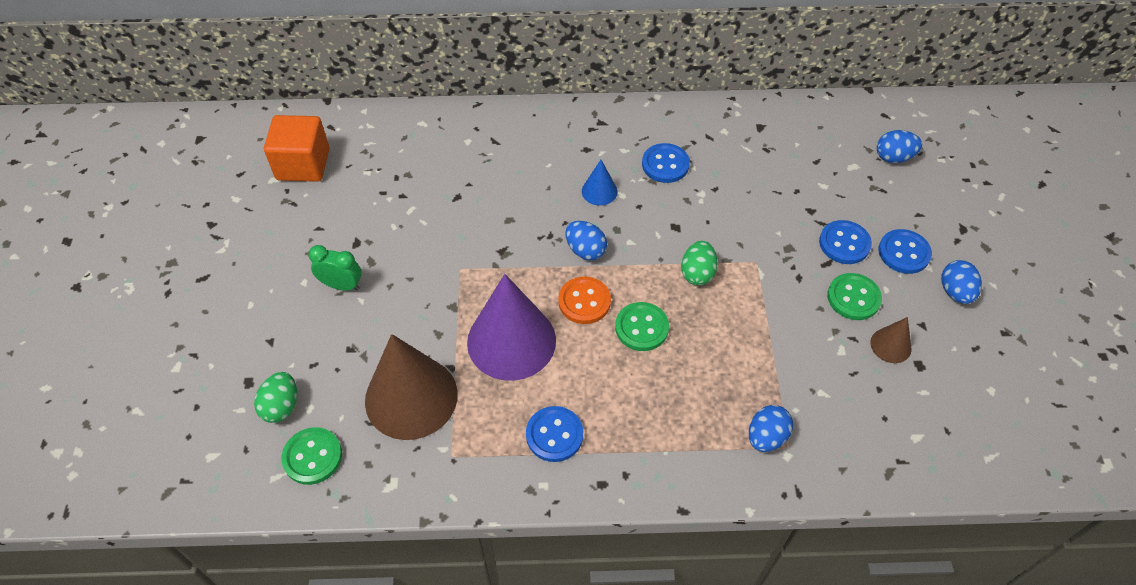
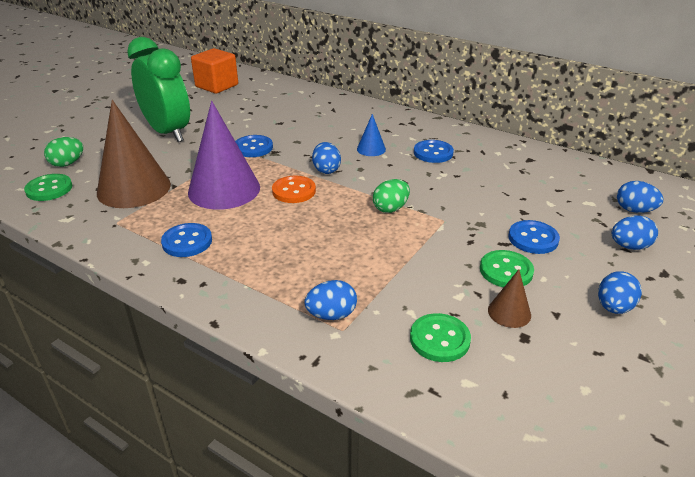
camera: 35 degrees right, 20 degrees down
(342, 285) = (168, 132): green clock -> green clock, size x2.19
(641, 328) = (315, 218): green button -> green button (439, 339)
(904, 253) = (585, 264): blue button -> blue button (253, 148)
(920, 209) = (629, 246): none -> blue egg

